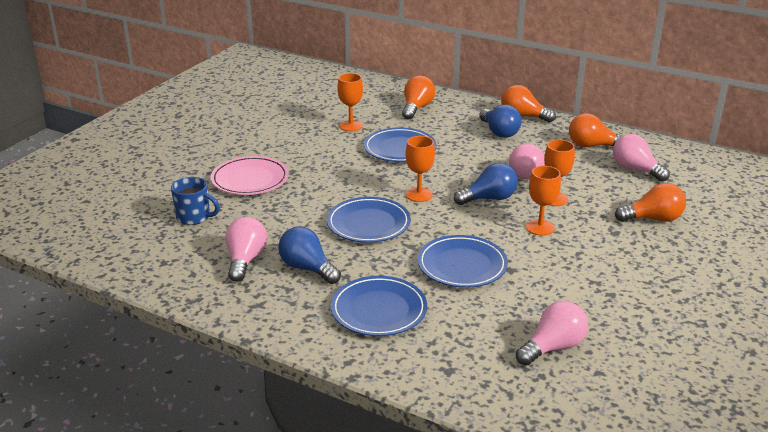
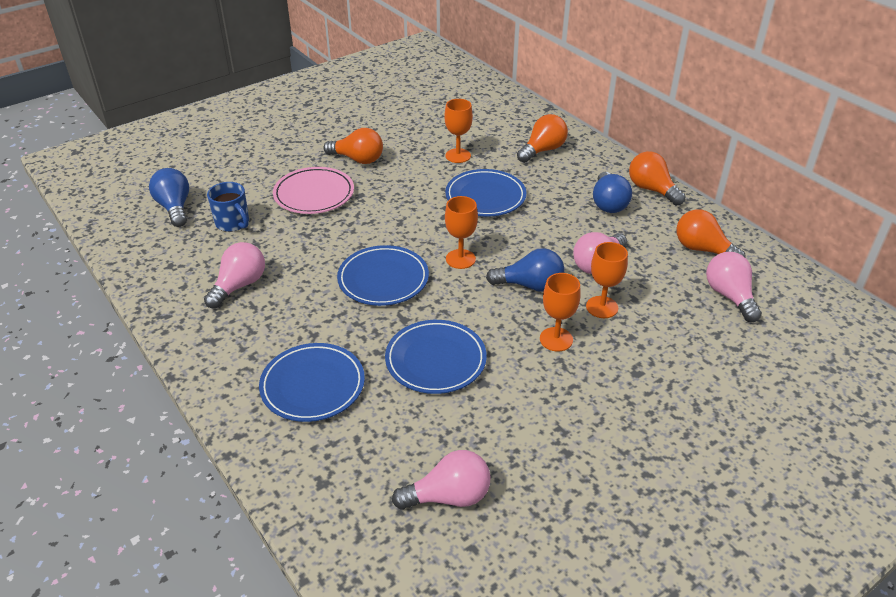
camera: 25 degrees right, 10 degrees up
(307, 268) = (286, 313): blue light bulb -> blue light bulb (174, 208)
(653, 219) = (697, 369): orange light bulb -> orange light bulb (358, 159)

